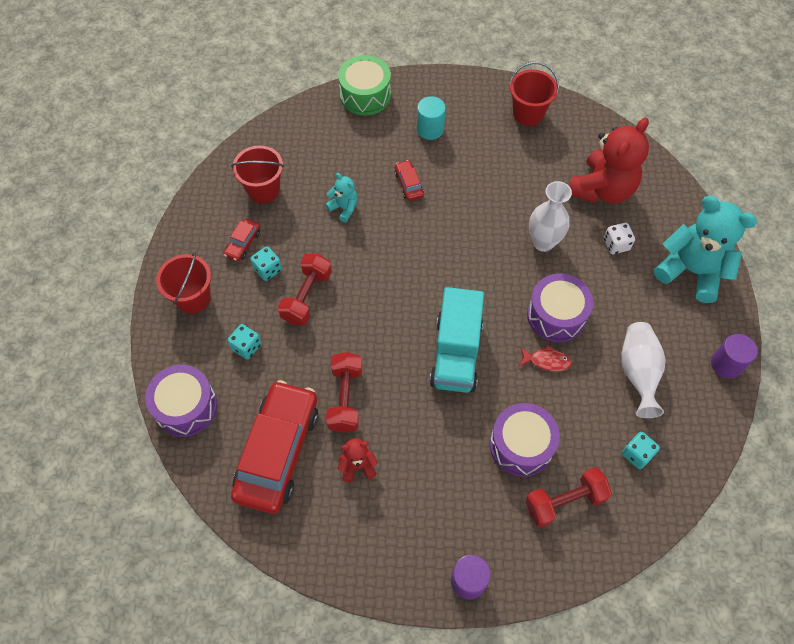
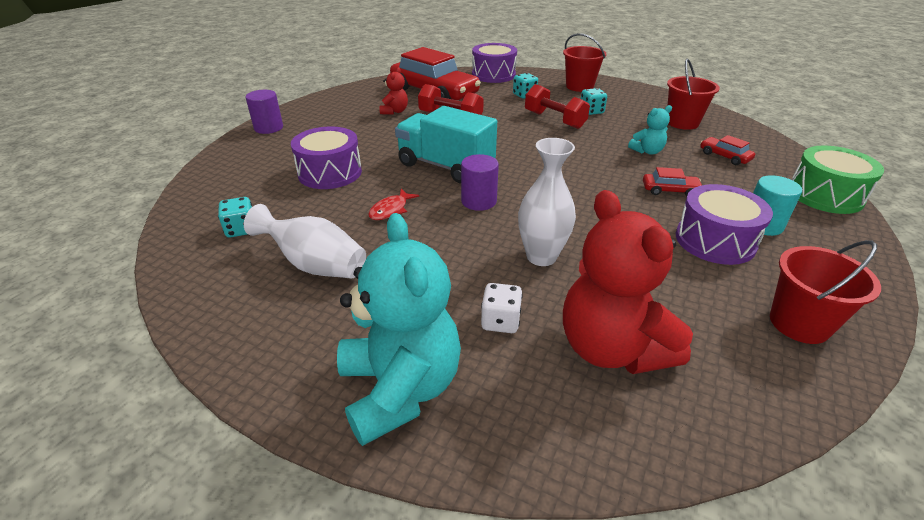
camera: 115 degrees right, 25 degrees down
(243, 243) = (623, 107): red car -> red car (724, 156)
(556, 315) = (436, 233): purple drum -> purple drum (715, 240)
(564, 501) = (260, 178): red dumbbell -> none
(691, 271) = (400, 389): turquoise teddy bear -> turquoise teddy bear turned 75 degrees counterclockwise
(726, 364) = (237, 351): purple cylinder -> purple cylinder (479, 201)

